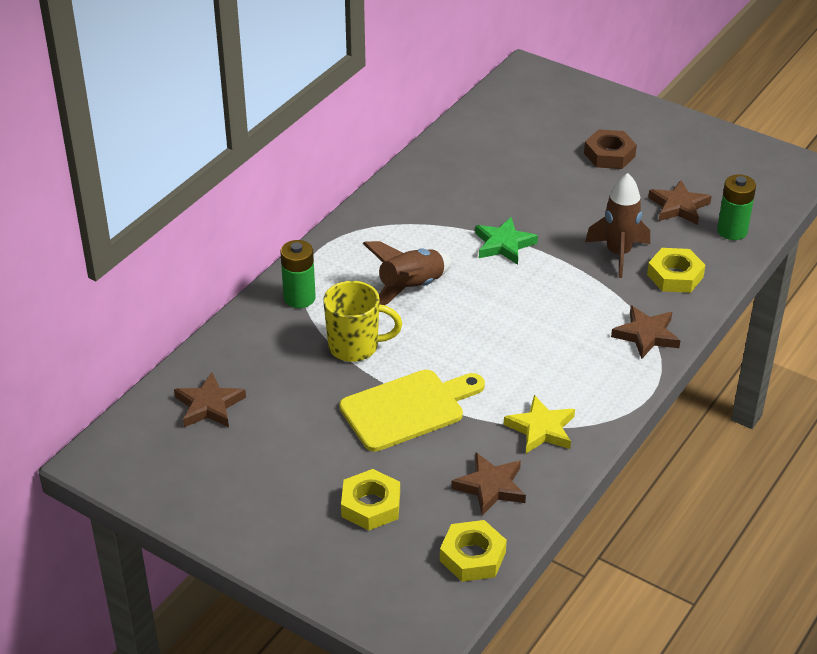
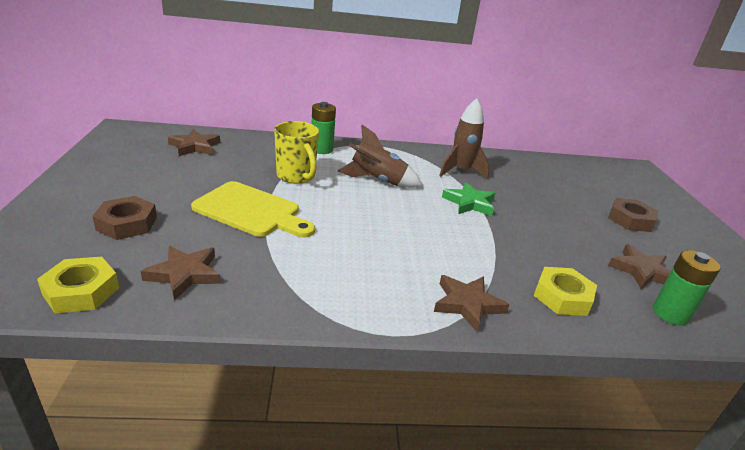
camera: 50 degrees right, 10 degrees down
(370, 505) = (127, 223): yellow nut -> brown nut
(541, 429) = (282, 280): yellow star -> none
(618, 254) = (539, 256): brown rocket -> brown rocket (461, 171)

